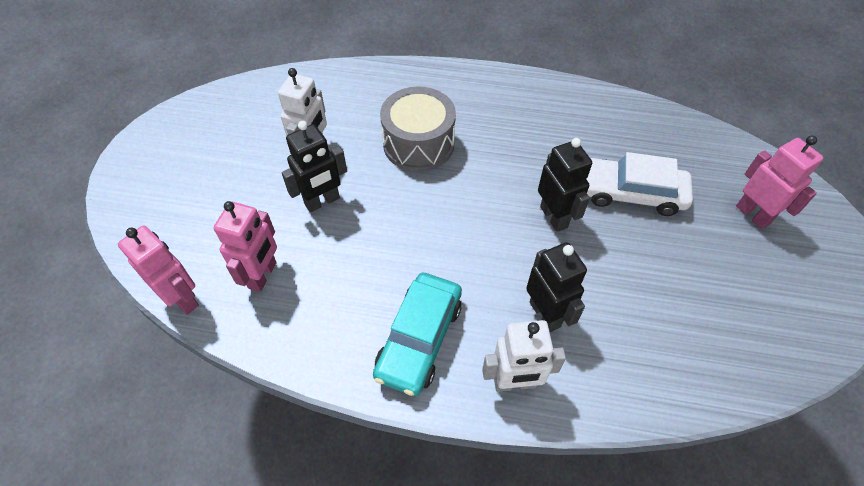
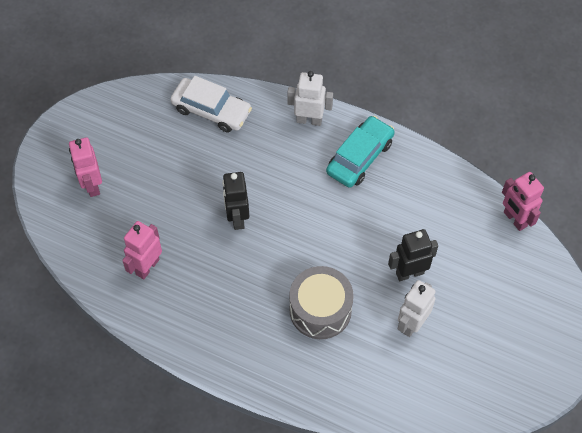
camera: 165 degrees left, 5 degrees up
(263, 275) = (458, 223): pink robot -> pink robot (147, 266)
(545, 314) = (274, 153): black robot -> none
(631, 193) = (170, 223): white car -> white car (211, 110)

